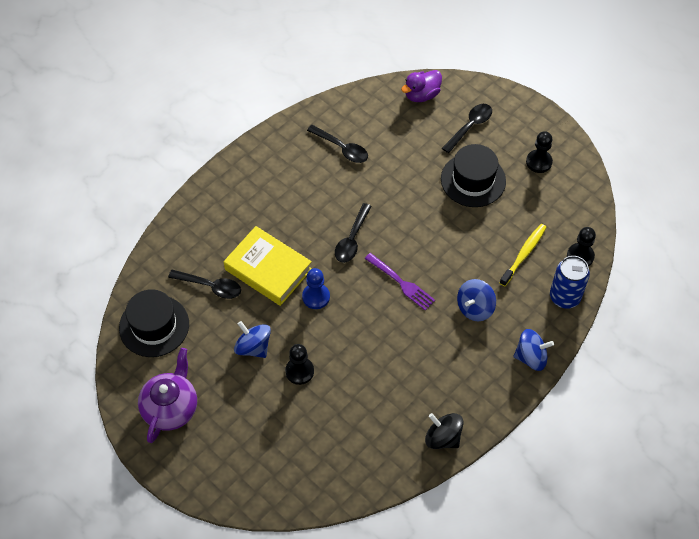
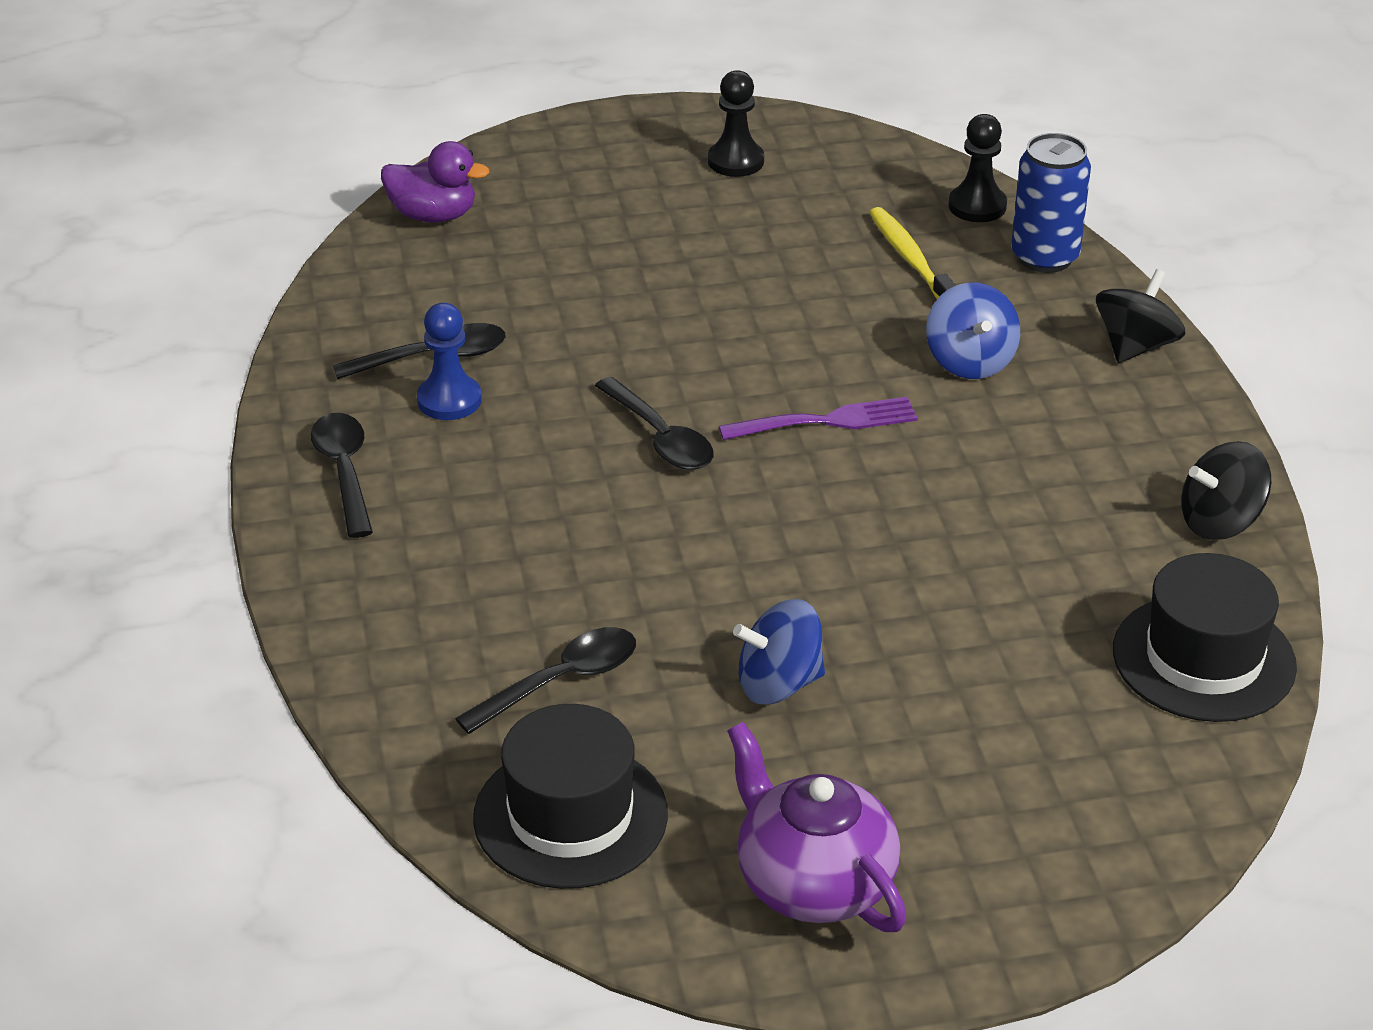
camera: 55 degrees left, 20 degrees down
(268, 269) = (609, 579): yellow book -> none
(299, 371) = (901, 643): black pawn -> none
(316, 297) = (745, 543): blue pawn -> blue pawn (449, 400)
(421, 95) = (433, 215): purple duck -> purple duck turned 75 degrees counterclockwise
(470, 126) = (571, 196): black spoon -> black spoon (344, 472)
(473, 180) = (691, 243): black hat -> black hat (1203, 658)
(531, 357) = (1135, 346): blue spinning top -> black spinning top

